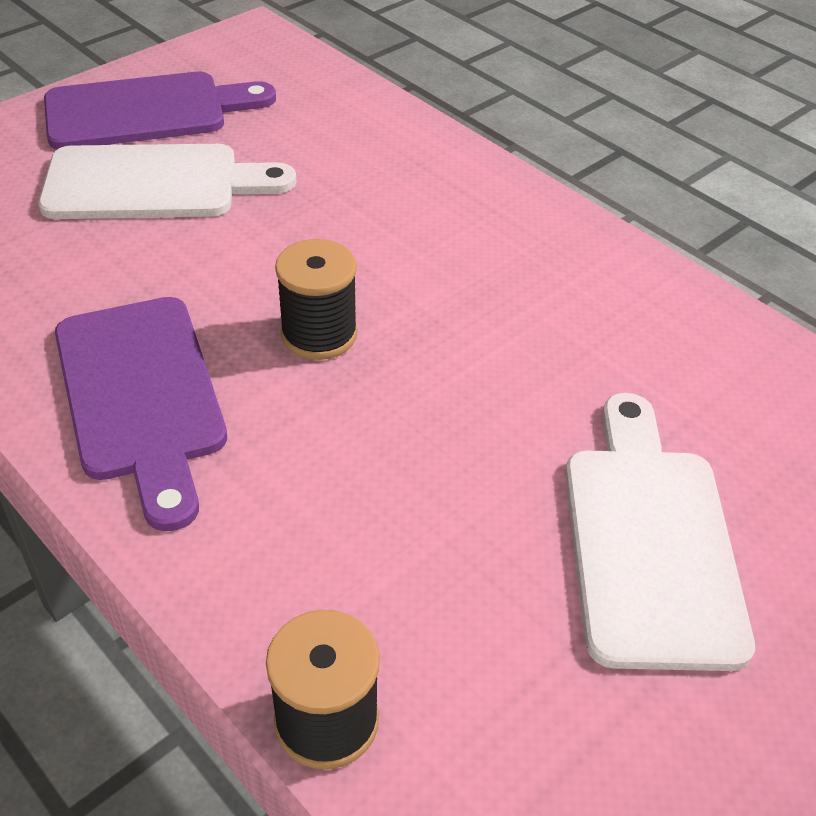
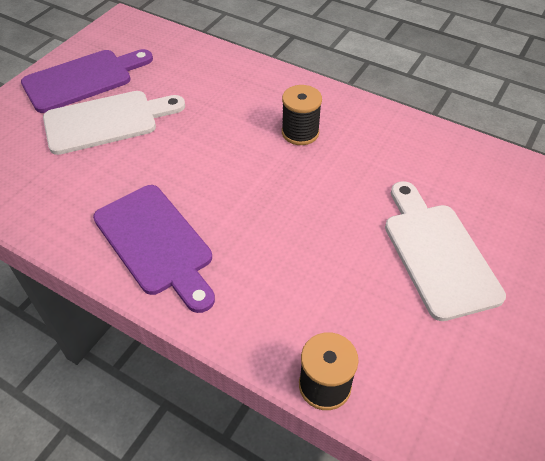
camera: 15 degrees left, 5 degrees up
(319, 334) = (234, 187): black spool -> black spool (300, 133)

